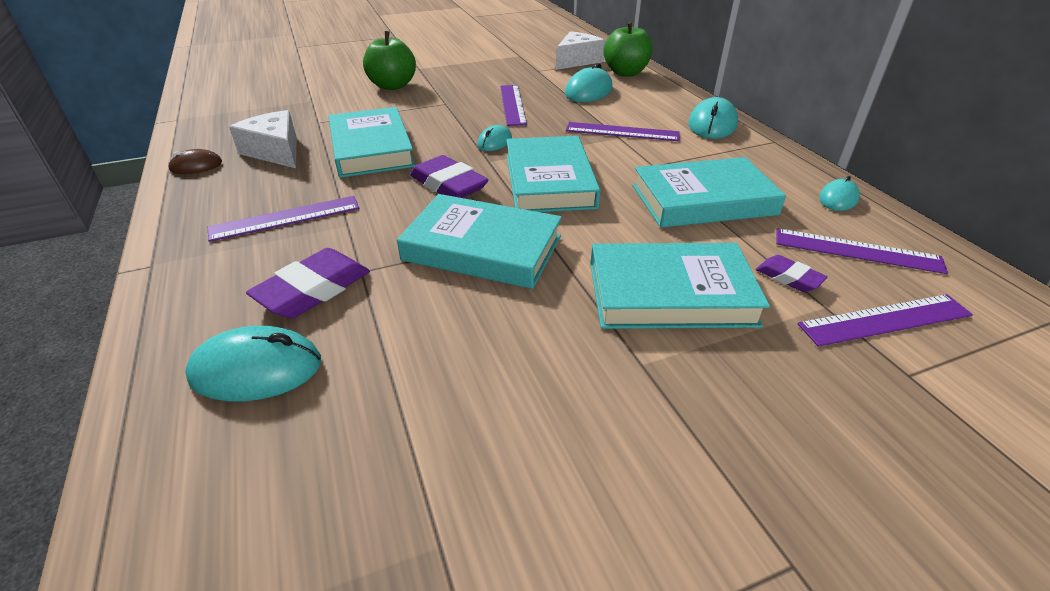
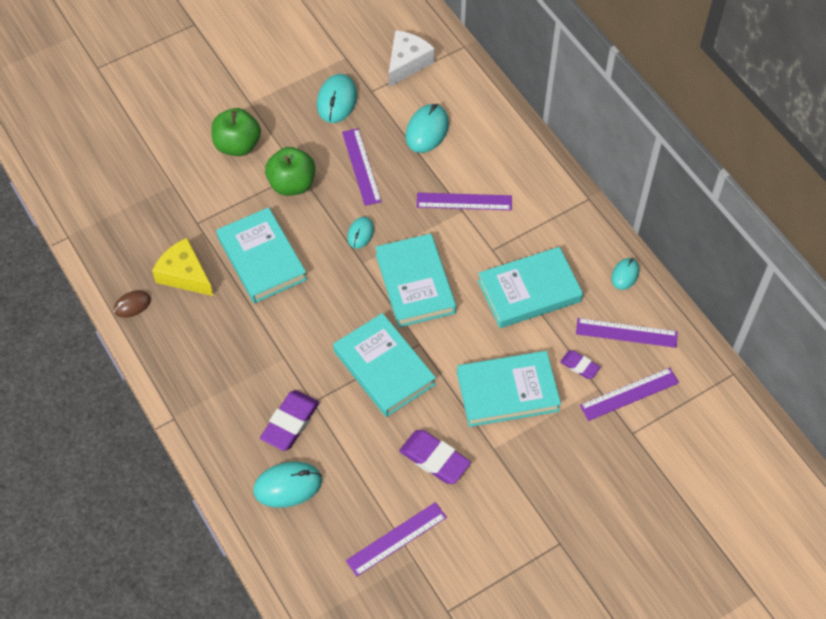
camera: 10 degrees left, 20 degrees up
(275, 151) = (185, 275): white cheese -> yellow cheese
(285, 218) = (237, 358): purple ruler -> purple ruler (396, 539)
(448, 185) = (340, 300): purple eraser -> purple eraser (434, 459)
(482, 248) = (384, 368): turquoise book -> turquoise book turned 45 degrees clockwise
(625, 73) = (458, 85): green apple -> green apple (292, 184)
(712, 124) = (539, 178): turquoise mouse -> turquoise mouse (337, 100)

